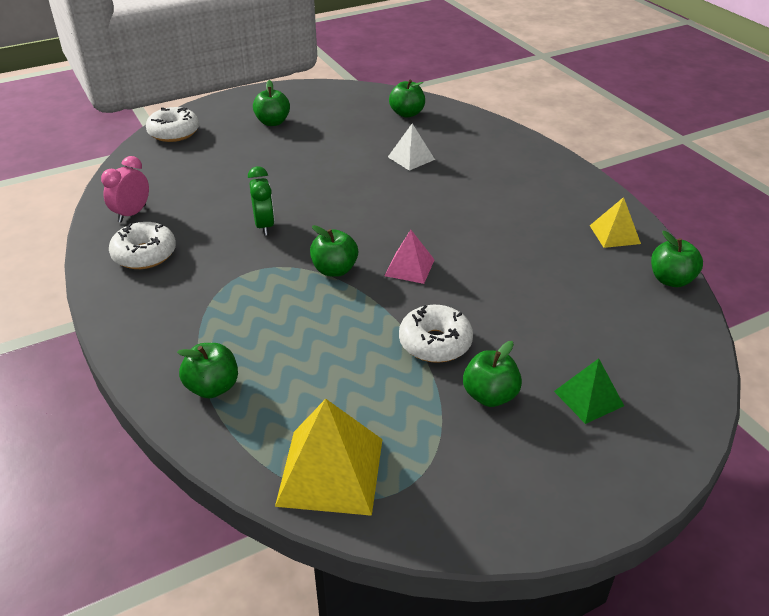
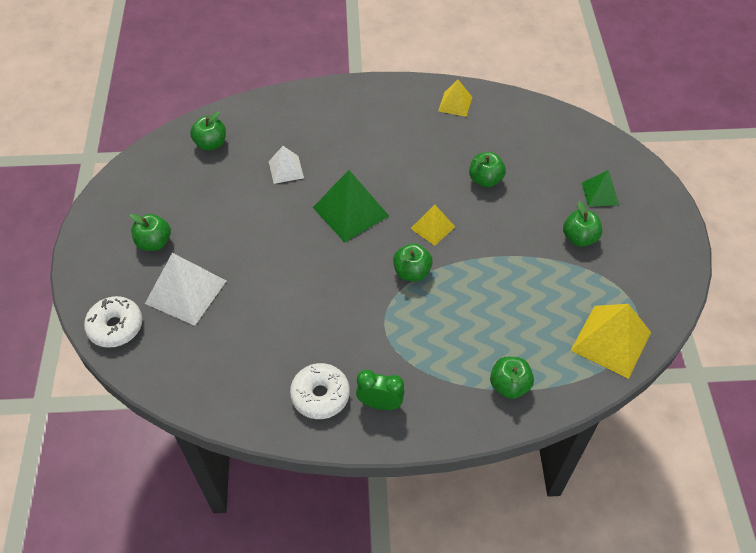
camera: 65 degrees left, 15 degrees up
(132, 214) = (248, 392): pink clock -> none
(228, 151) = (186, 292): none -> white pyramid
(264, 226) = (327, 299): green clock -> green clock (380, 403)
(388, 208) = (350, 211): none -> green pyramid
(409, 267) = (432, 227): pink pyramid -> yellow pyramid
(435, 343) = (520, 245): white donut -> none
(671, 280) = (515, 103): green apple -> green apple (485, 180)

